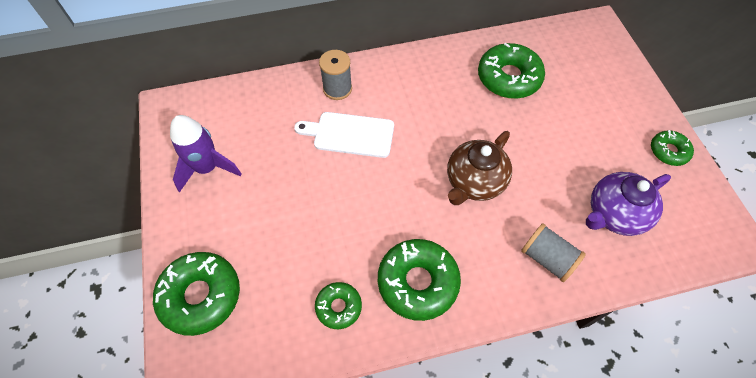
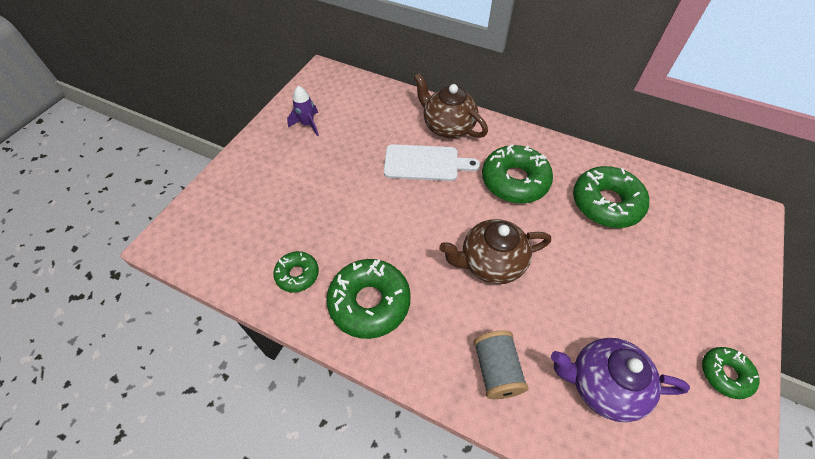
camera: 40 degrees right, 5 degrees down
(200, 296) = (224, 200): green donut -> green donut (514, 181)
(207, 168) = (307, 125): purple rocket -> purple rocket, size x0.64
(337, 89) = (447, 127): grey spool -> brown teapot
(350, 134) = (425, 163): white cutting board -> white cutting board turned 135 degrees clockwise

